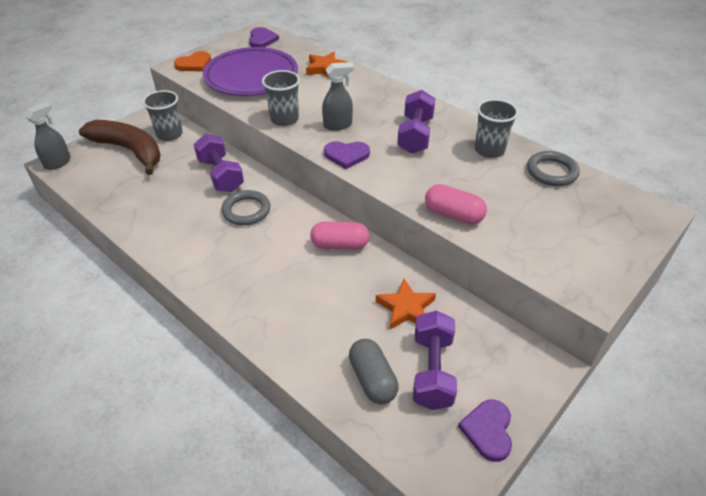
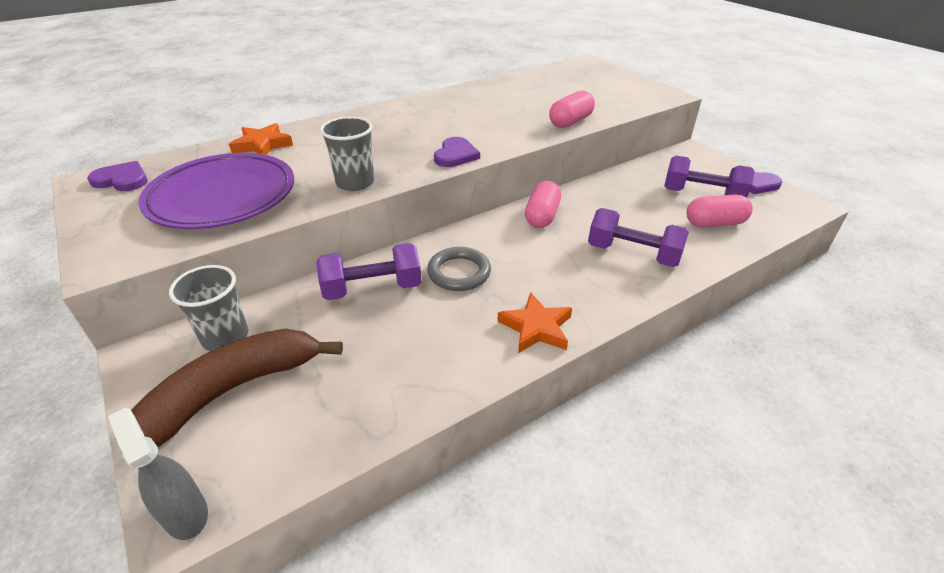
camera: 75 degrees left, 5 degrees down
(194, 64) = (119, 245): orange heart -> none
(338, 125) = (394, 153): grey spray bottle -> none
(372, 379) = (714, 223): grey capsule -> pink capsule
(406, 308) = (633, 195): orange star -> orange star (536, 327)
(415, 135) = (442, 118): purple dumbbell -> purple dumbbell (633, 254)
(489, 150) = (485, 94): grey cup -> none
(551, 172) = (527, 80): grey ring -> none

